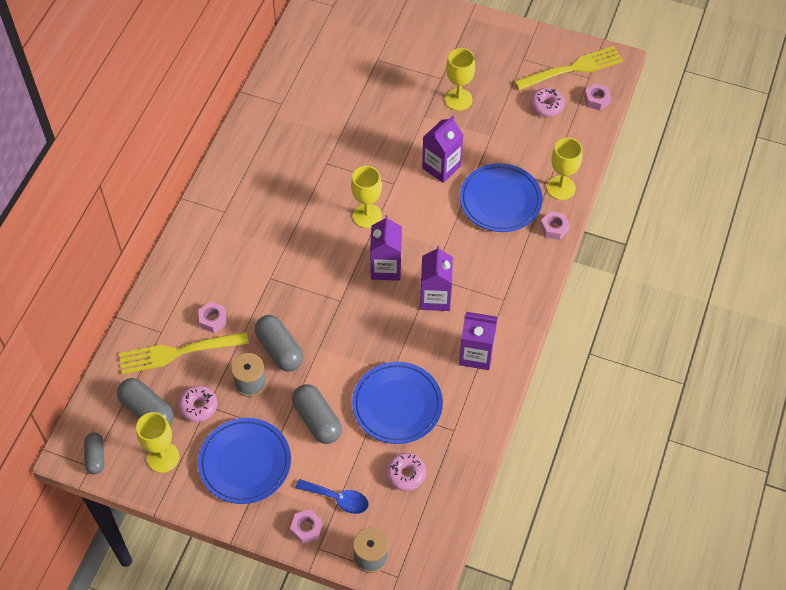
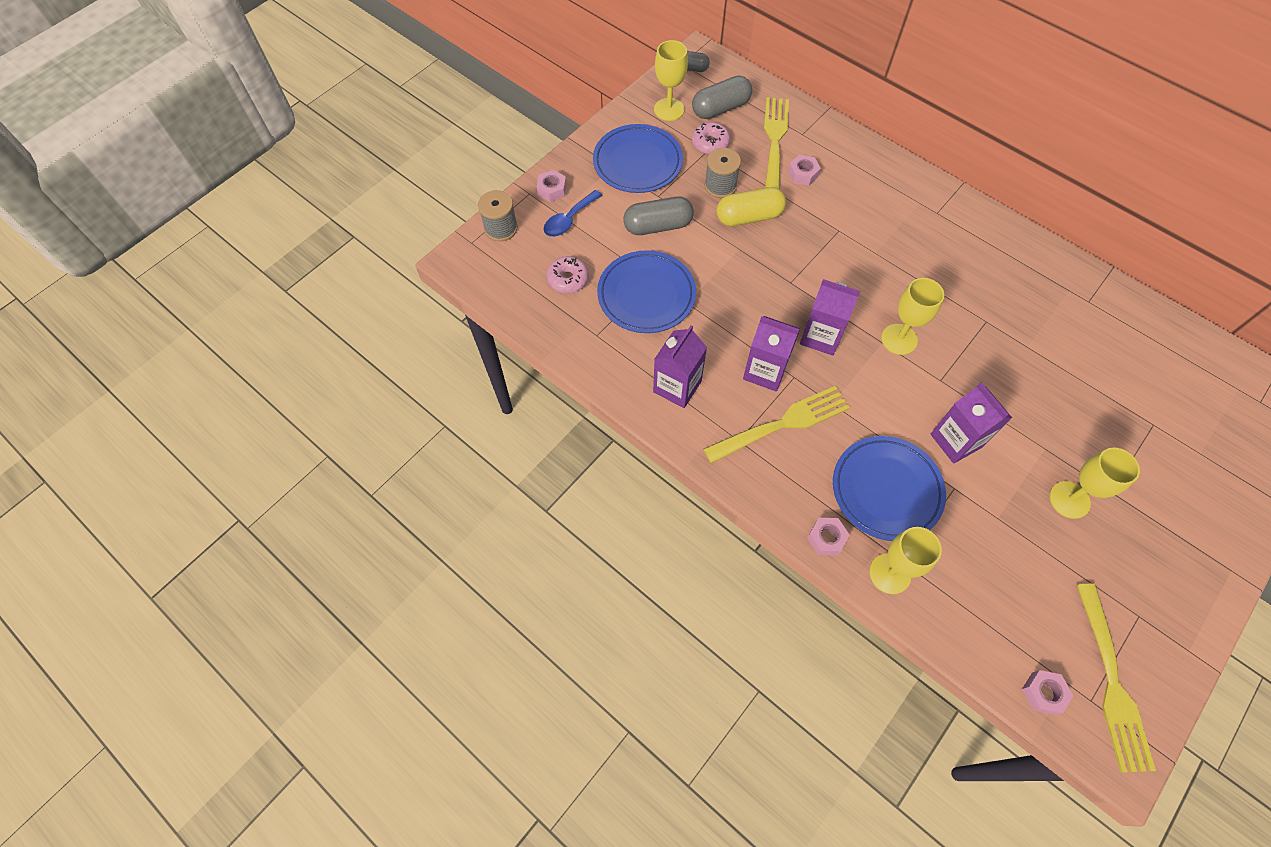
camera: 110 degrees right, 5 degrees up
(279, 349) = (749, 217): grey capsule -> yellow capsule
(478, 275) = (781, 424): none -> yellow fork
(546, 106) = (1041, 613): pink donut -> none

